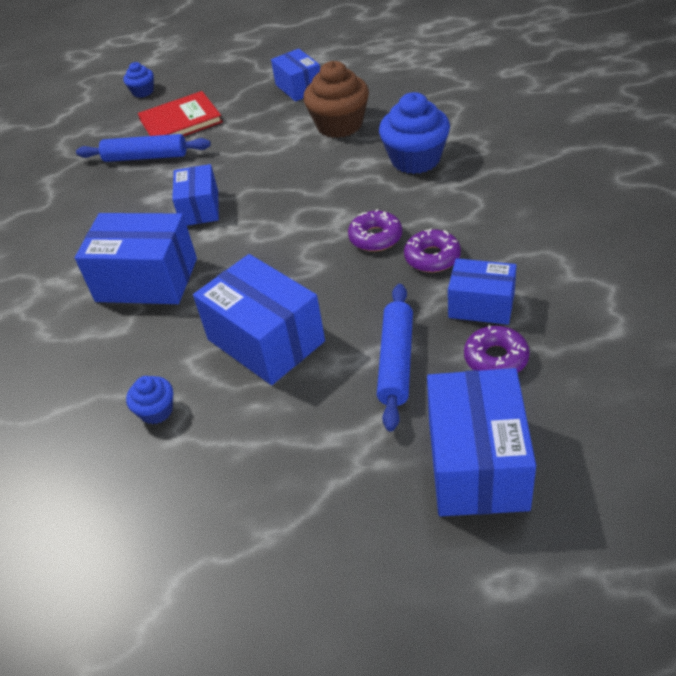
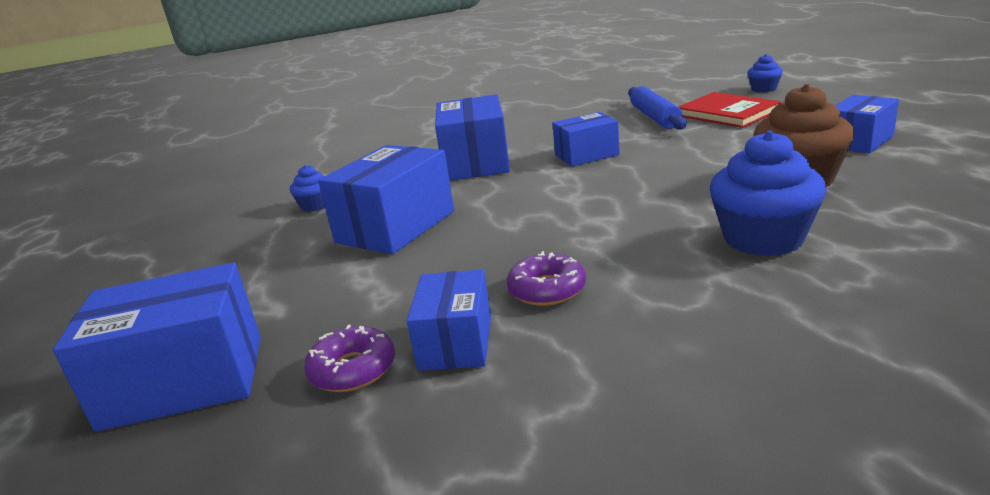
camera: 75 degrees right, 20 degrees down
(375, 237) = (574, 246): purple donut -> none
(396, 361) = (357, 300): blue rolling pin -> none

